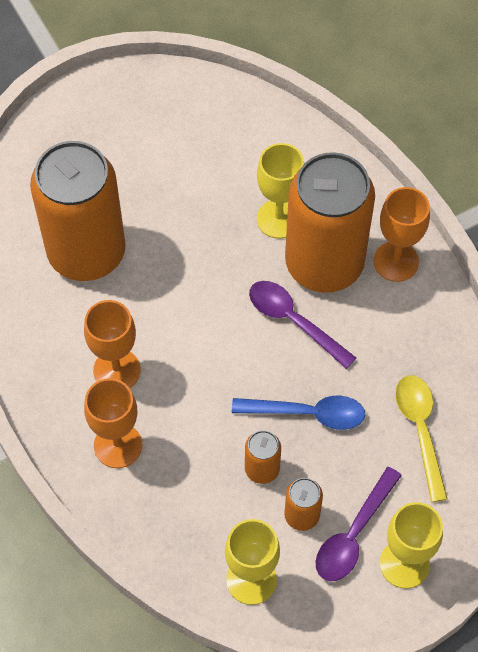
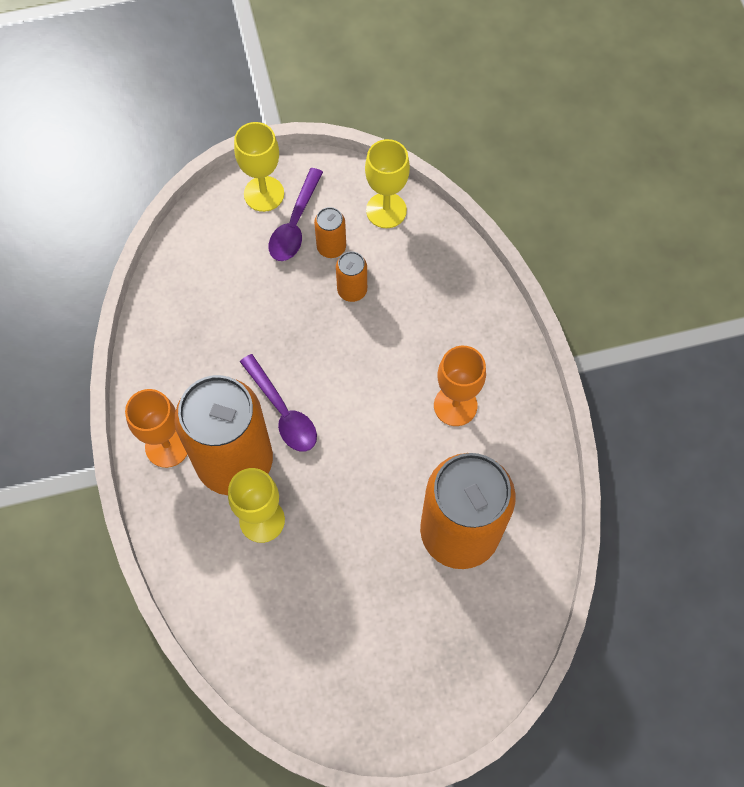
camera: 165 degrees left, 5 degrees up
(118, 445) = (468, 339): orange goblet -> none
(307, 413) = (299, 326): blue spoon -> none
(353, 534) = (295, 224): purple spoon -> purple spoon turned 150 degrees clockwise
(420, 431) = (209, 289): yellow spoon -> none

